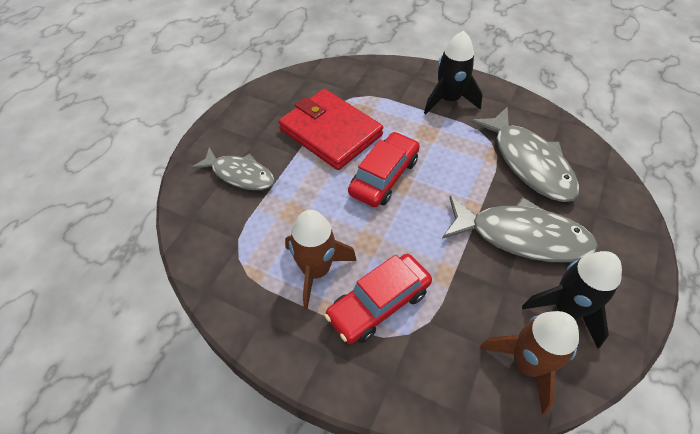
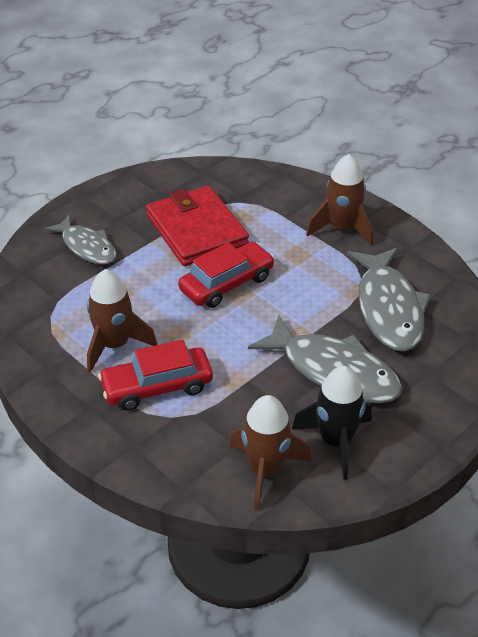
camera: 20 degrees right, 10 degrees down
(448, 100) = (342, 228): black rocket -> brown rocket

